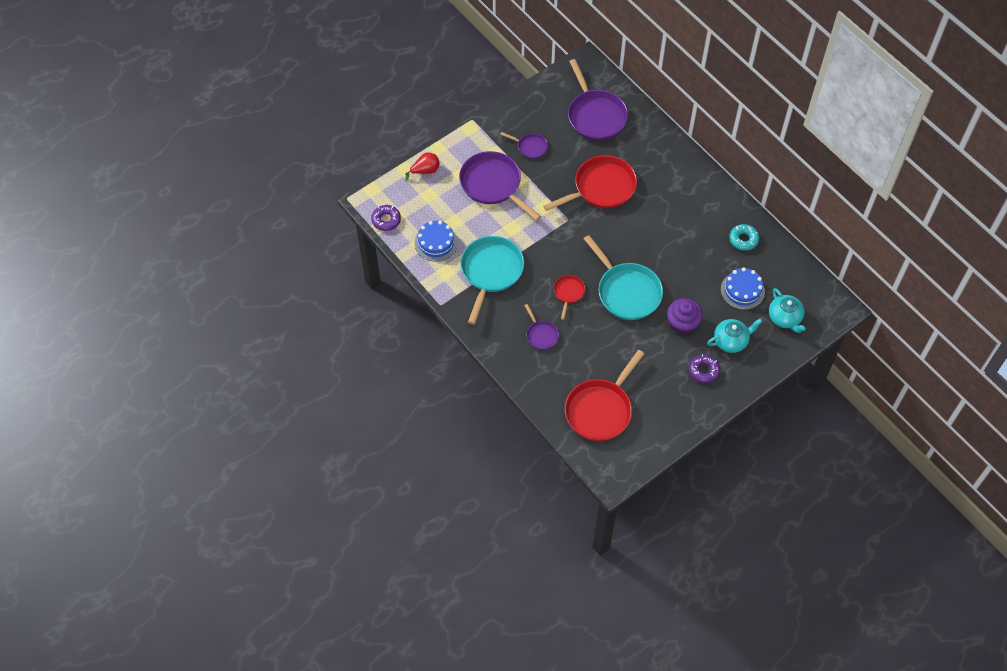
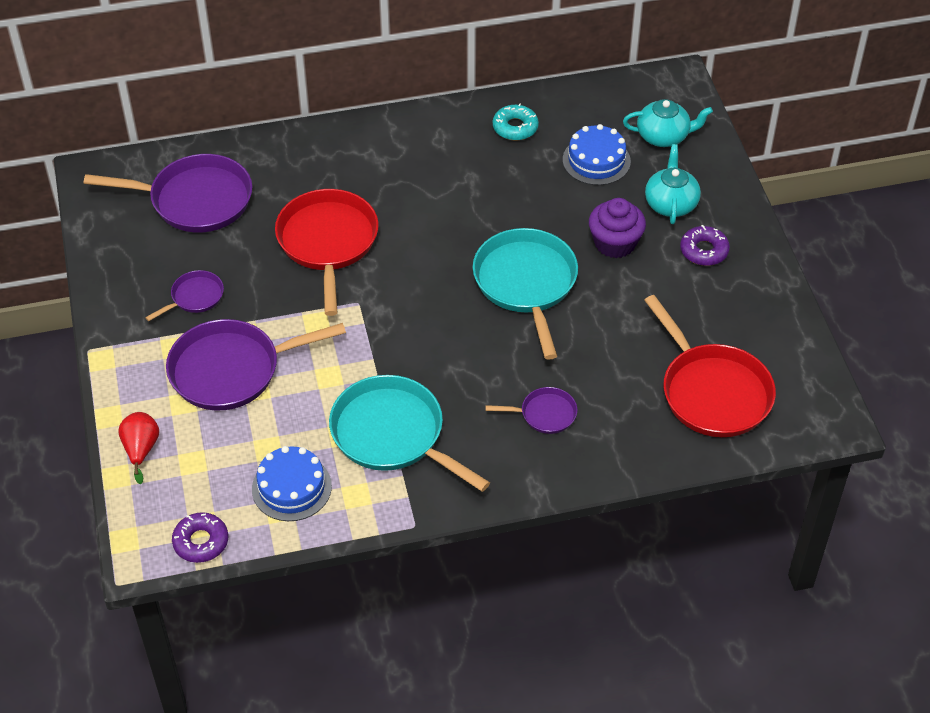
camera: 65 degrees left, 10 degrees down
(568, 293) = (489, 352): red pan -> none
(626, 291) = (526, 284): turquoise pan -> turquoise pan turned 90 degrees counterclockwise

